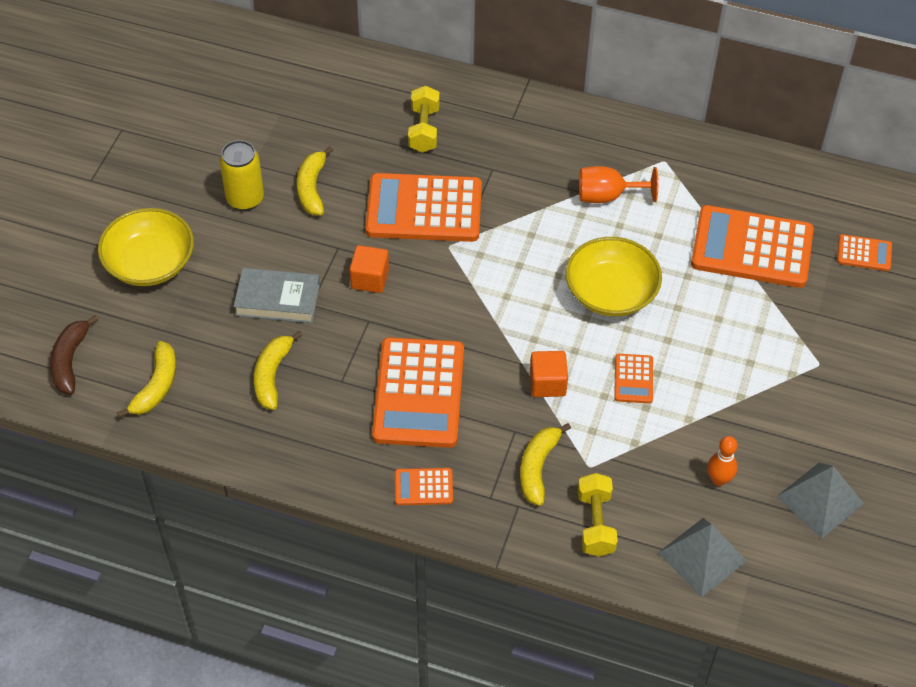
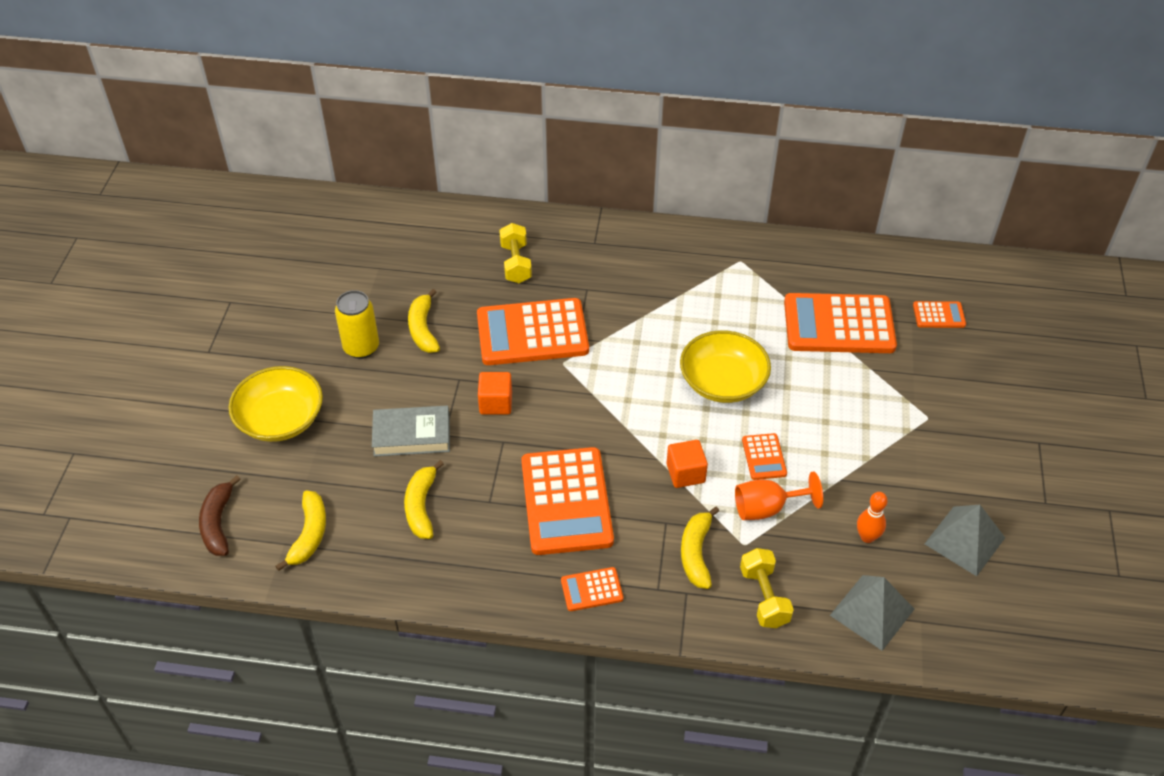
camera: 10 degrees left, 5 degrees down
(607, 196) = (697, 298): orange goblet -> orange goblet (767, 508)

